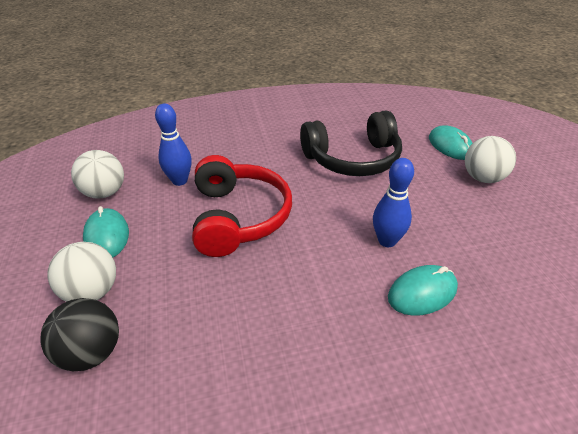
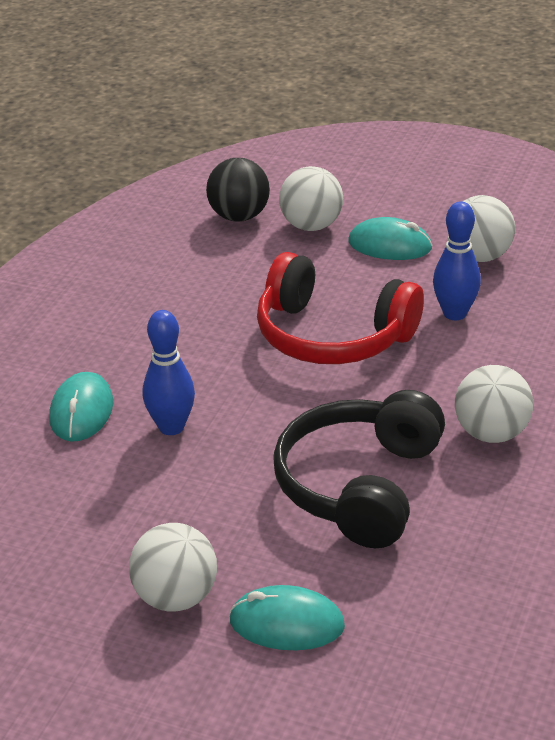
camera: 125 degrees right, 5 degrees down
(277, 138) = (491, 433): none -> white ball

